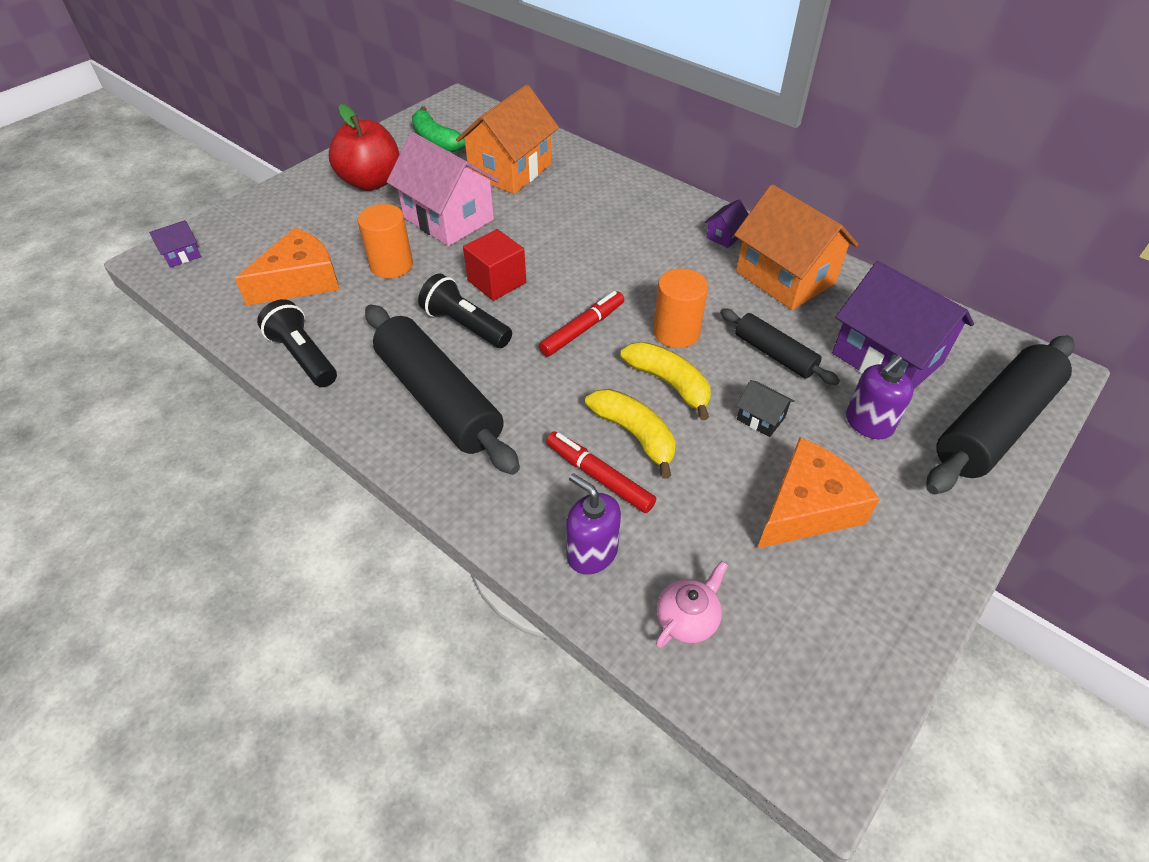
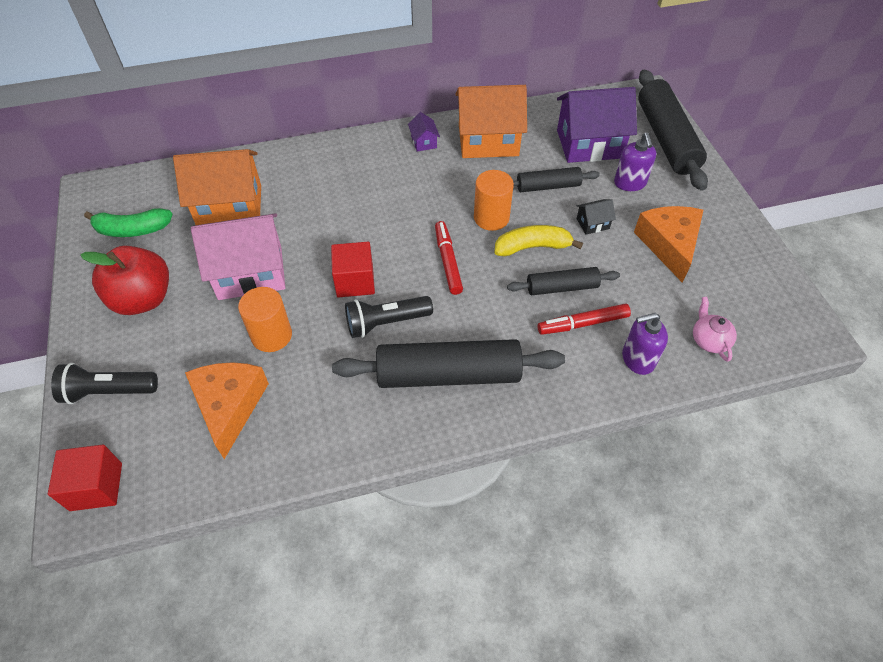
camera: 55 degrees left, 5 degrees up
(182, 255) = (96, 486): purple house -> red cube
(303, 356) = (329, 441): black flashlight -> black flashlight (108, 391)
(510, 170) = (230, 206): orange house -> orange house turned 75 degrees counterclockwise
(635, 435) = (562, 287): yellow banana -> black rolling pin

